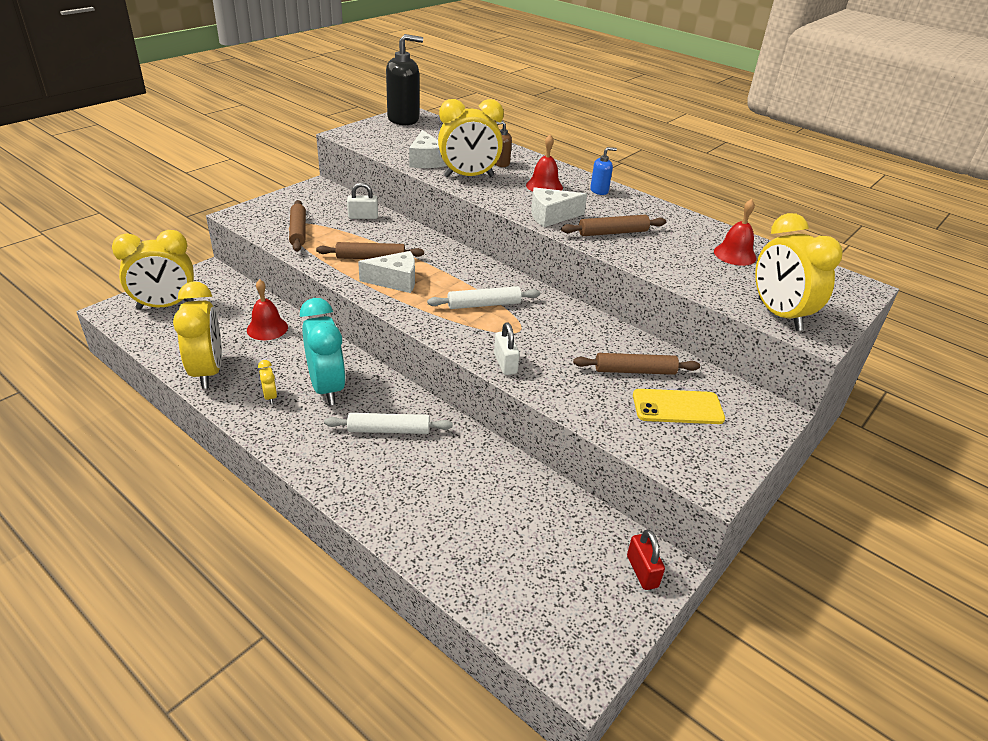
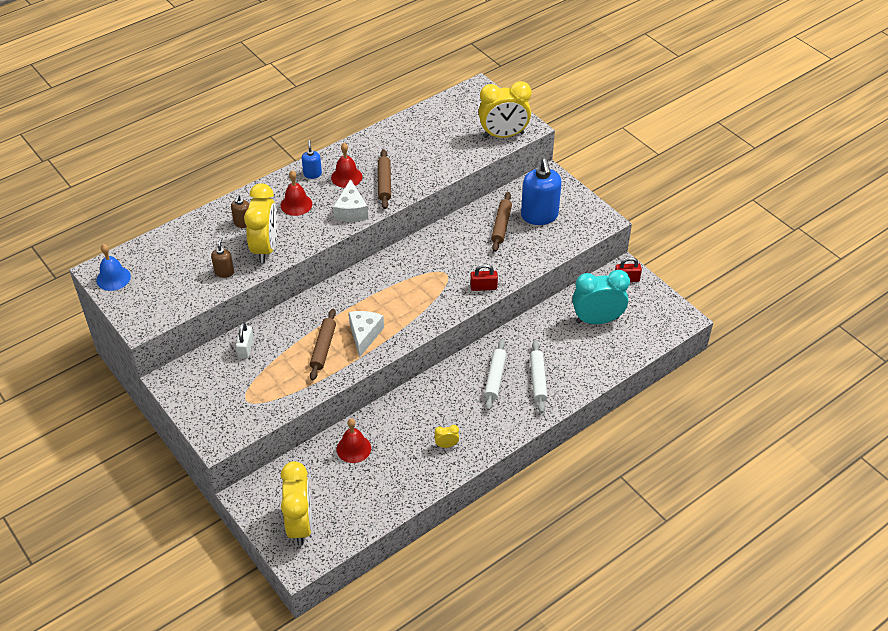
camera: 75 degrees left, 10 degrees up
(208, 372) = (407, 486): yellow clock -> none
(298, 231) = (262, 396): brown rolling pin -> none
(327, 388) = (442, 410): turquoise clock -> turquoise clock (597, 320)
(403, 119) = (113, 278): black soap dispenser -> blue bell
(426, 161) = (224, 272): white cheese -> brown soap dispenser
(484, 305) = (409, 287): white rolling pin -> white rolling pin (538, 380)
(505, 363) = (483, 287): white padlock -> red padlock
(677, 407) = (539, 216): yellow phone -> blue soap dispenser
(735, 254) = (427, 130): red bell -> red bell (346, 177)

